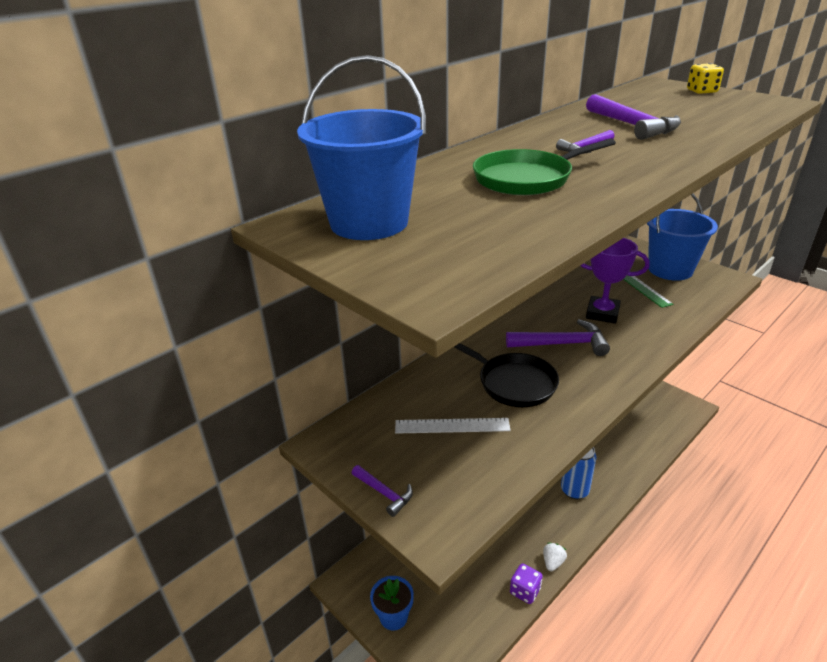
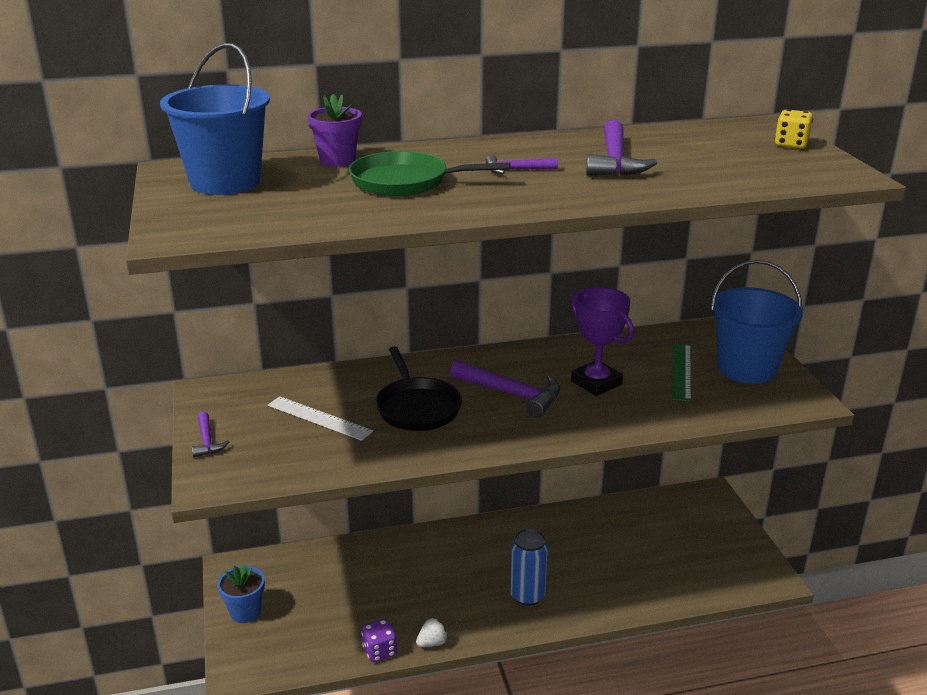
camera: 30 degrees right, 5 degrees down
(430, 176) = (337, 160): none -> purple flower pot

